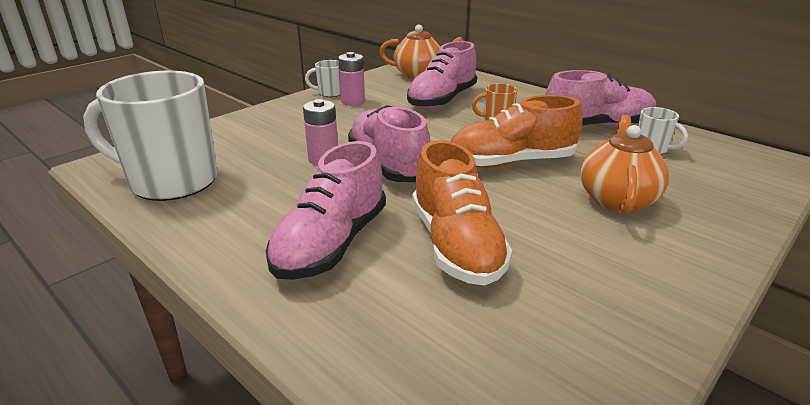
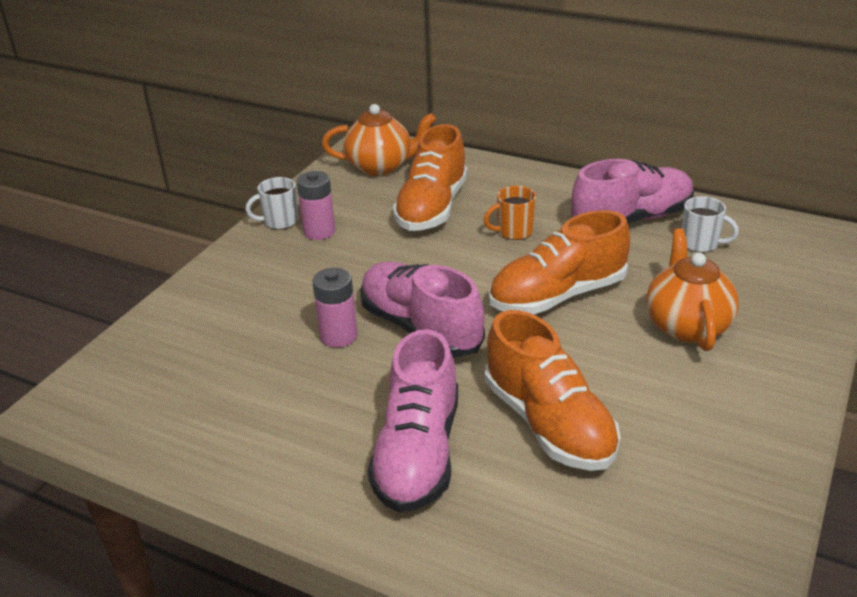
camera: 15 degrees left, 5 degrees up
(171, 181) = (171, 410): white mug -> none
(442, 100) = (432, 208): pink shoe -> orange shoe

